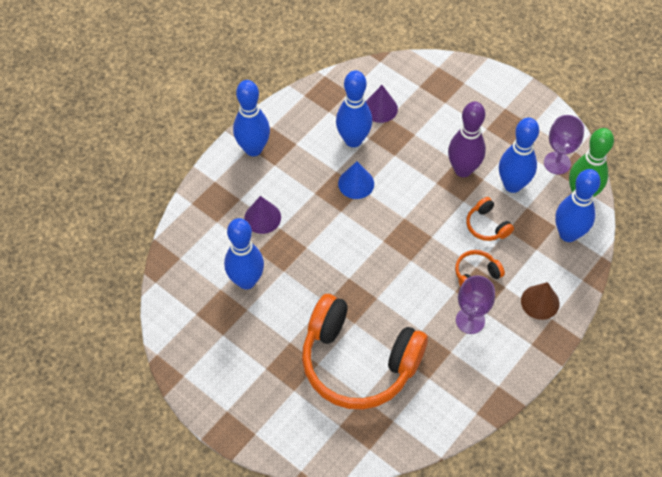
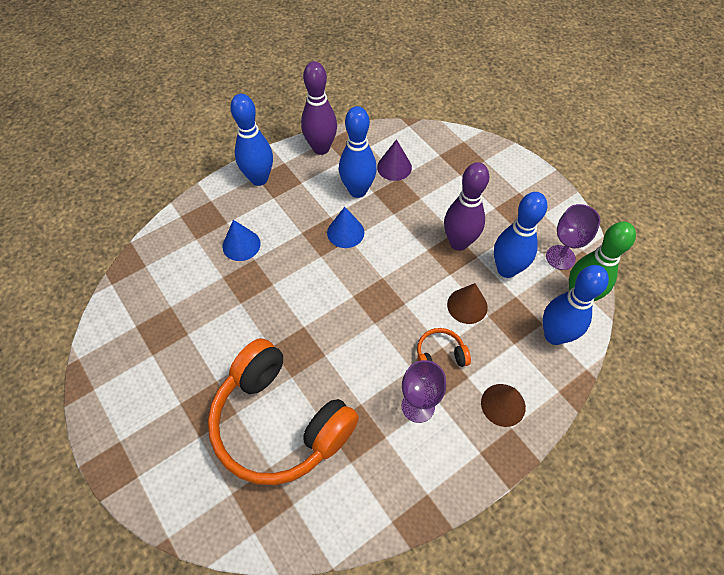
camera: 15 degrees right, 0 degrees up
(246, 281) = (199, 304): blue bowling pin -> none
(262, 217) = (241, 245): purple cone -> blue cone
(302, 104) = (321, 148): none -> purple bowling pin
(487, 226) = (467, 305): orange headphones -> brown cone

